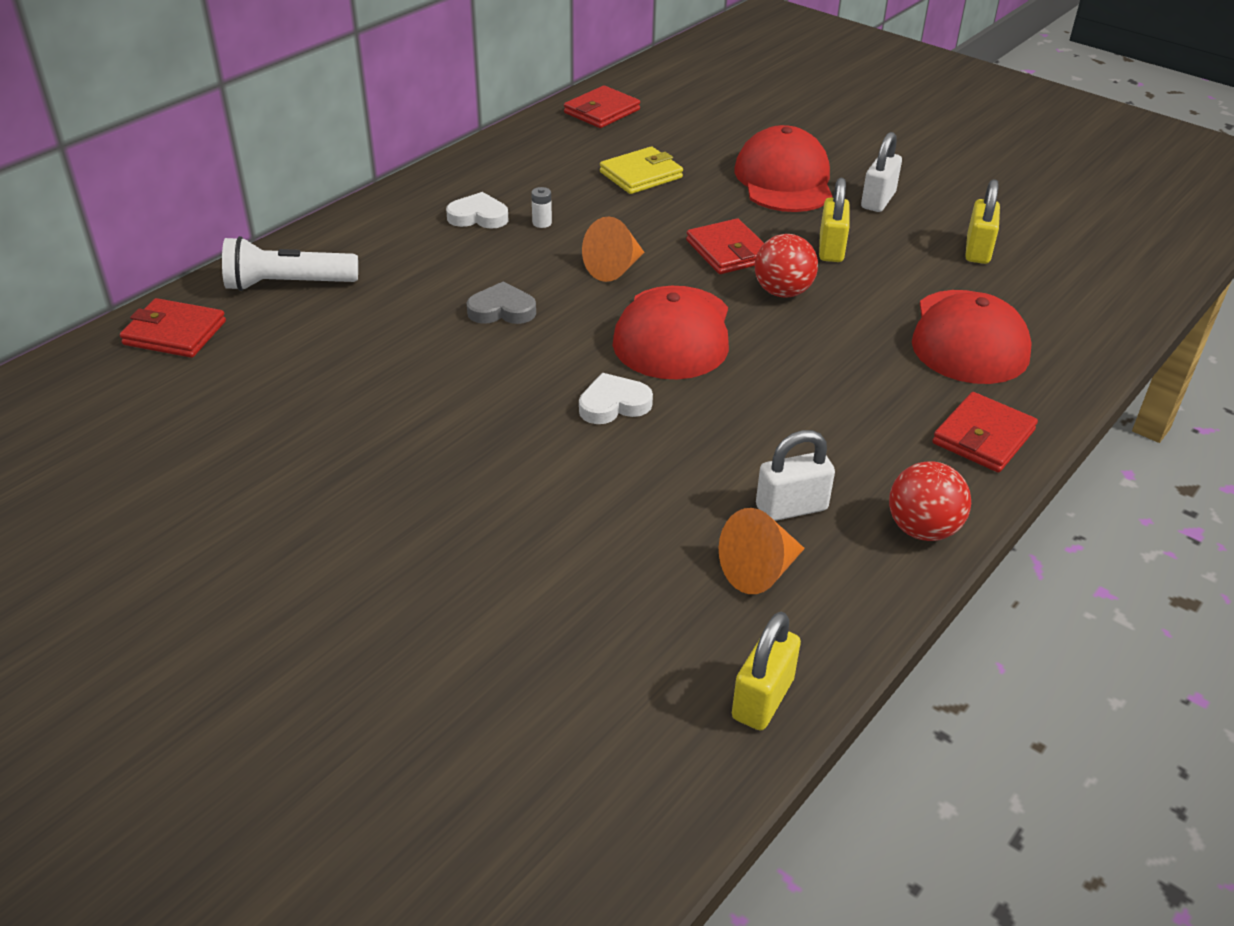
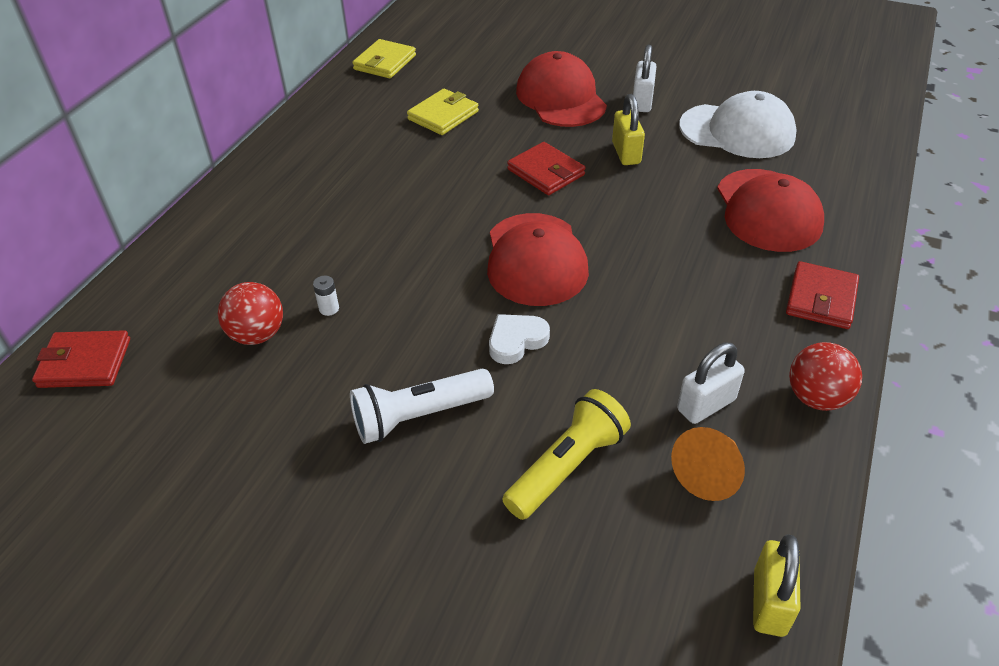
camera: 15 degrees left, 5 degrees up
(288, 284) = (175, 287): white flashlight -> white flashlight (419, 416)
(478, 216) = (321, 183): white heart -> none
(502, 310) = (380, 270): grey heart -> none
(542, 223) = (379, 177): white battery -> white battery (329, 308)
(602, 111) = (385, 62): red wallet -> yellow wallet
(609, 529) = (567, 467): none -> yellow flashlight
(614, 269) = (460, 208): orange cone -> none
(782, 292) = (606, 201): red ball -> red ball (257, 335)
(977, 250) = (737, 131): yellow padlock -> white cap

